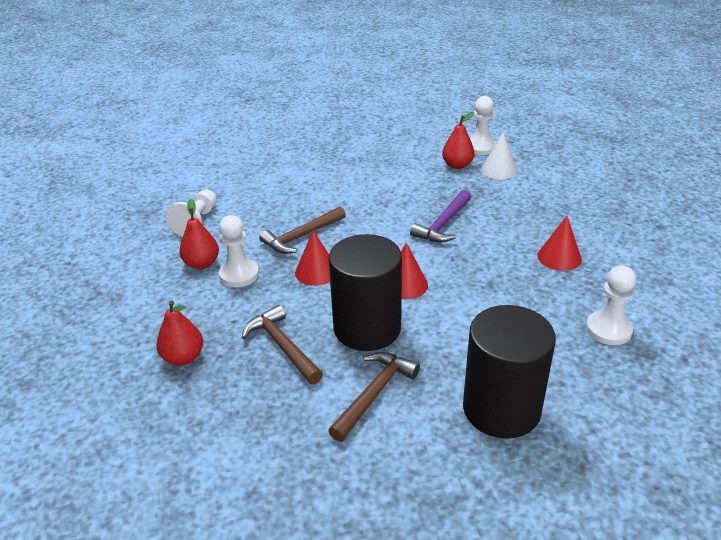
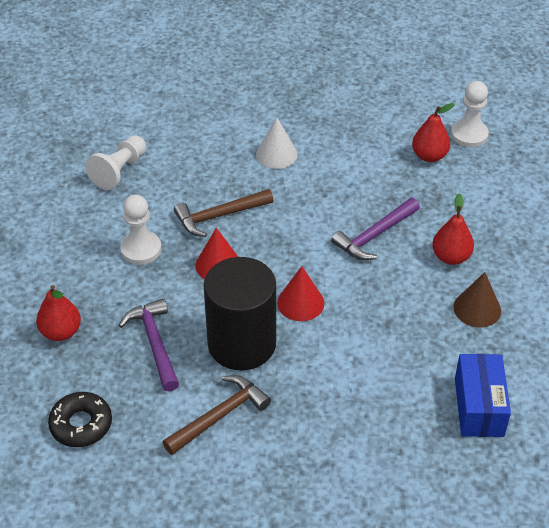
camera: 15 degrees right, 10 degrees up
(202, 264) = (109, 227): red pear -> red pear (451, 257)
(233, 437) = (81, 424): none -> black donut
(282, 346) = (154, 343): brown hammer -> purple hammer
(499, 170) = (473, 174): white cone -> white cone (276, 154)
(501, 408) = (329, 462): black cylinder -> none
(559, 257) = (477, 309): red cone -> brown cone
(608, 329) = (479, 407): white pawn -> blue box

